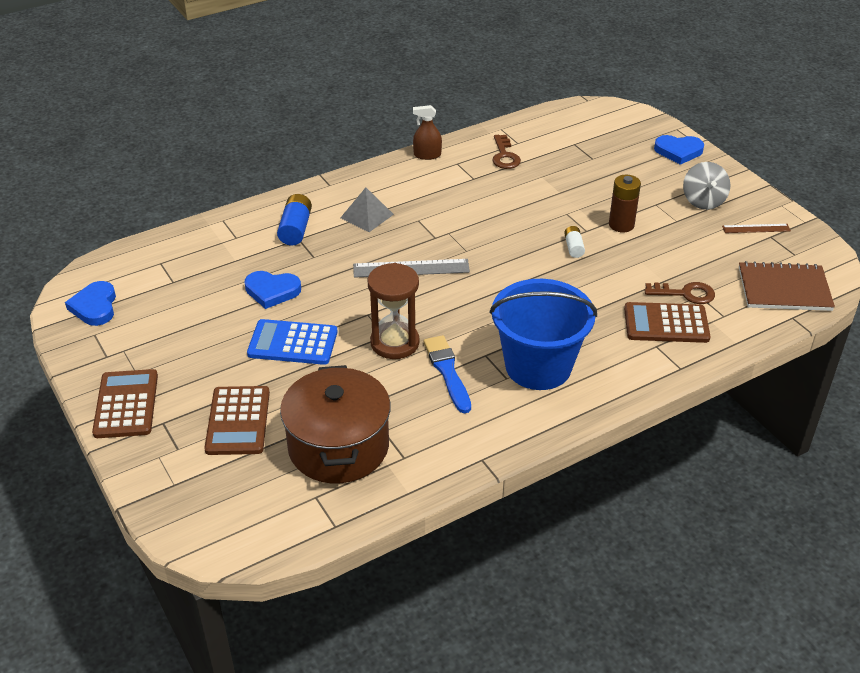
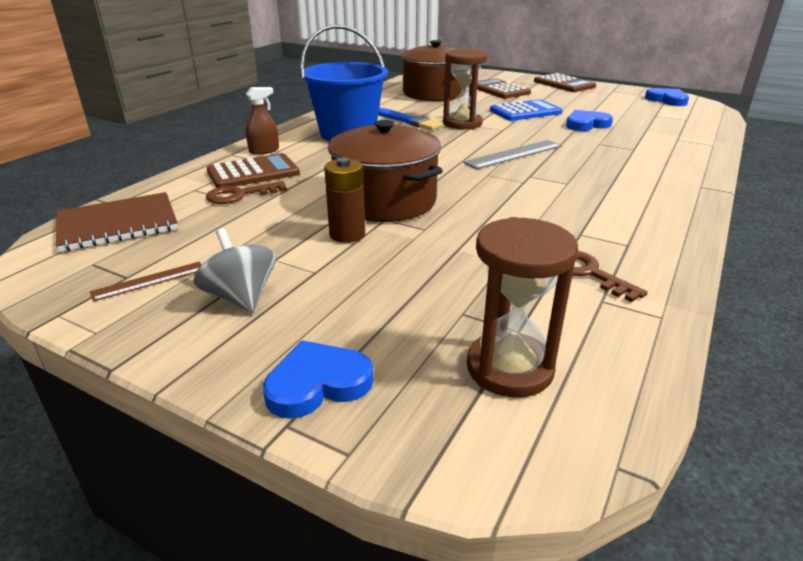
camera: 150 degrees right, 10 degrees down
(295, 229) = (649, 153): blue battery -> none
(367, 216) = (615, 174): grey pyramid -> none
(427, 155) = (677, 242): brown spray bottle -> brown spray bottle (264, 151)
(573, 247) = (385, 201): white battery -> brown pot
(594, 133) = (509, 368): none -> brown hourglass

